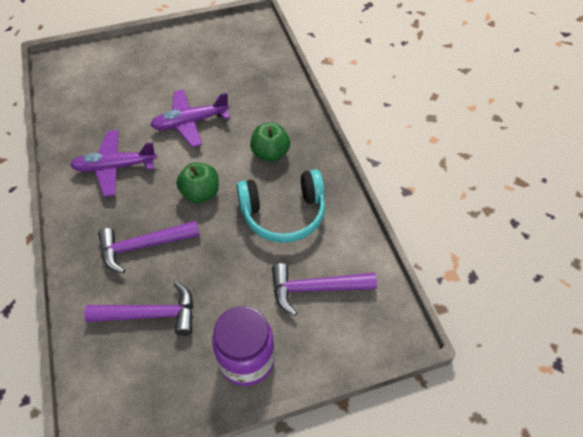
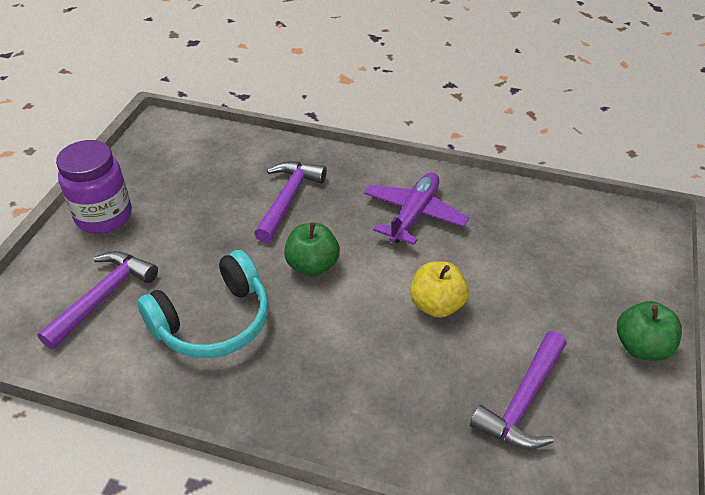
camera: 125 degrees right, 10 degrees down
(151, 314) = (212, 179): purple hammer -> purple hammer (523, 401)
(190, 123) = (437, 305): purple plane -> yellow apple
(270, 153) = (313, 359): green apple -> green apple (641, 347)
(283, 214) = (213, 321): turquoise headphones -> turquoise headphones turned 150 degrees counterclockwise

